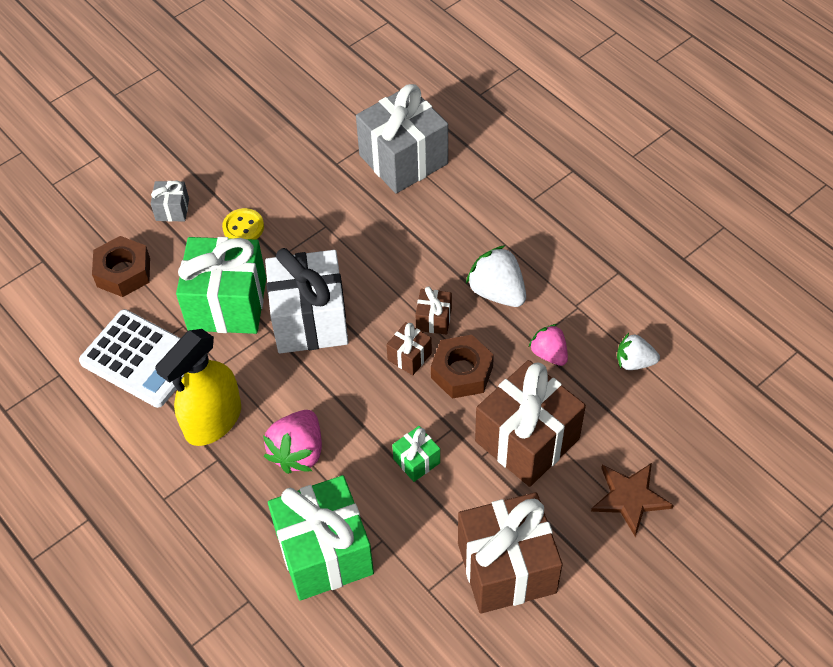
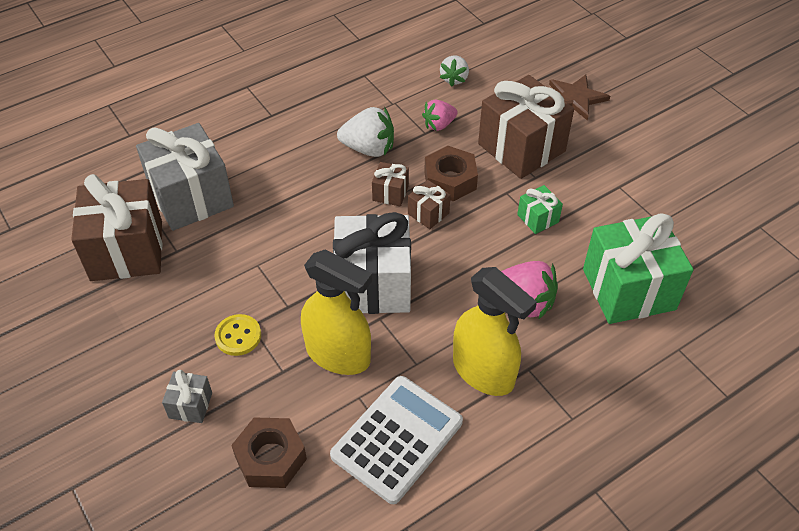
camera: 85 degrees left, 5 degrees down
(227, 304) = (338, 354): green gift -> yellow spray bottle
(497, 292) = (369, 149): white strawberry -> white strawberry turned 135 degrees counterclockwise
(506, 567) = (637, 173): brown gift -> brown gift (126, 250)

